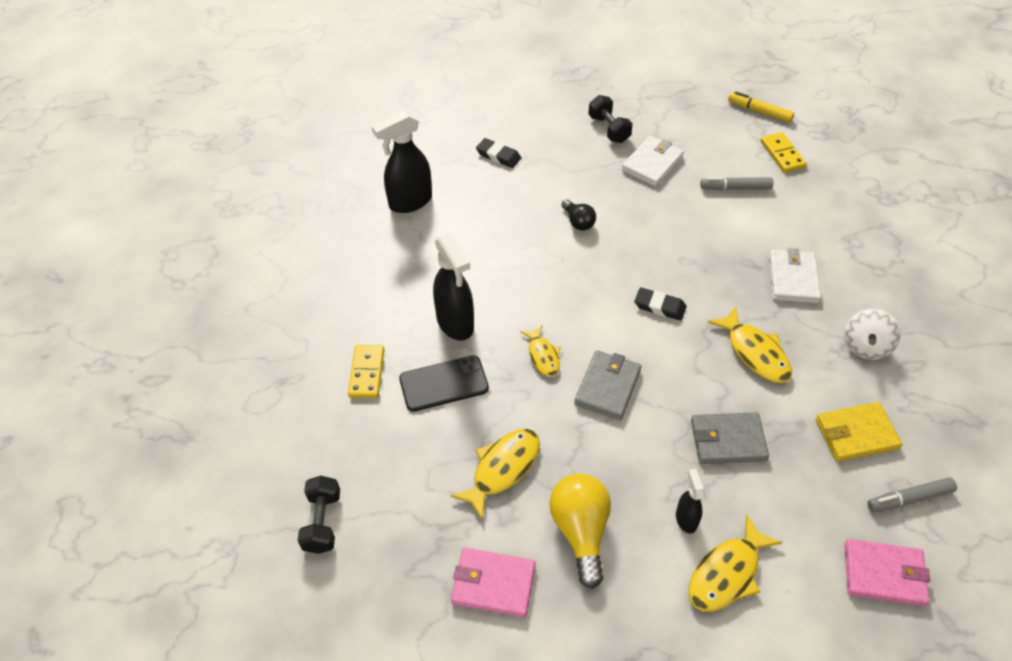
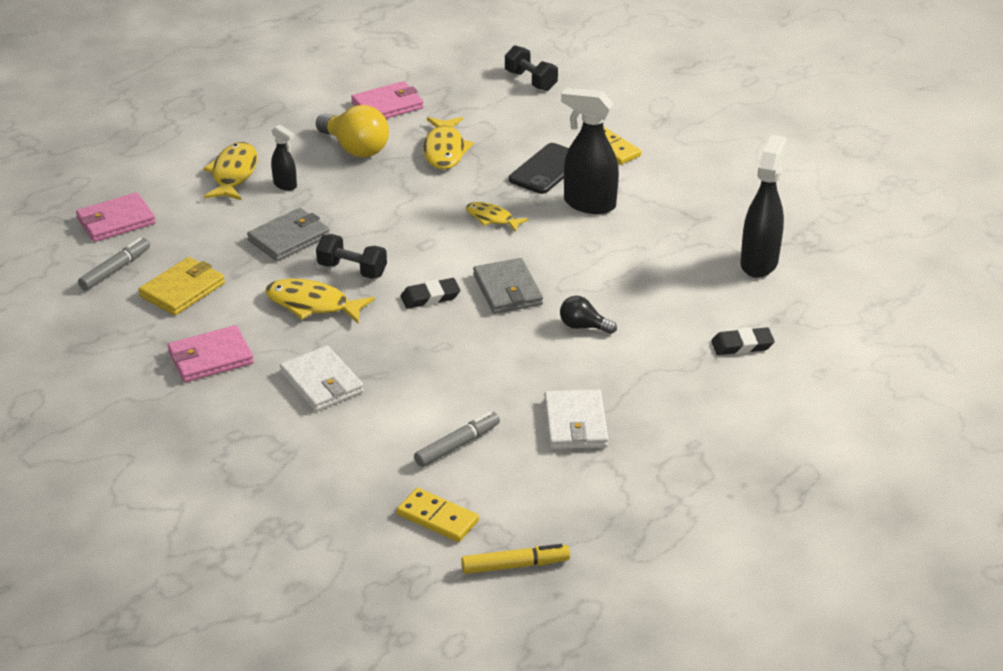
camera: 140 degrees right, 15 degrees down
(607, 387) = (418, 225): grey wallet -> grey wallet (508, 290)
(609, 129) = (668, 438): black dumbbell -> black dumbbell (352, 270)
(865, 346) = (210, 358): white spinning top -> pink wallet

